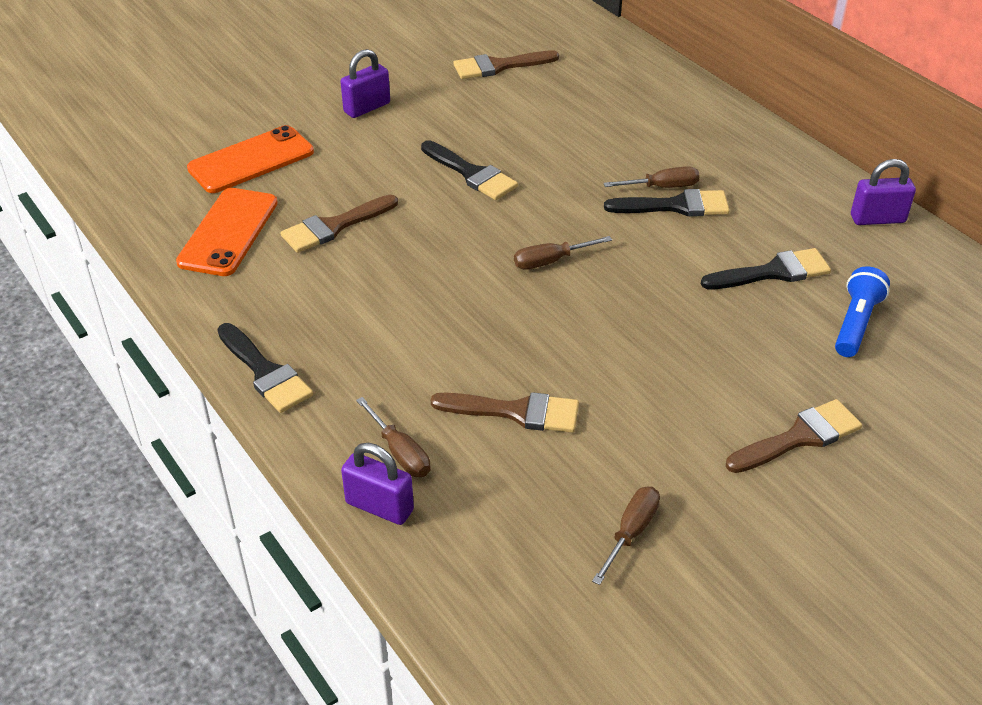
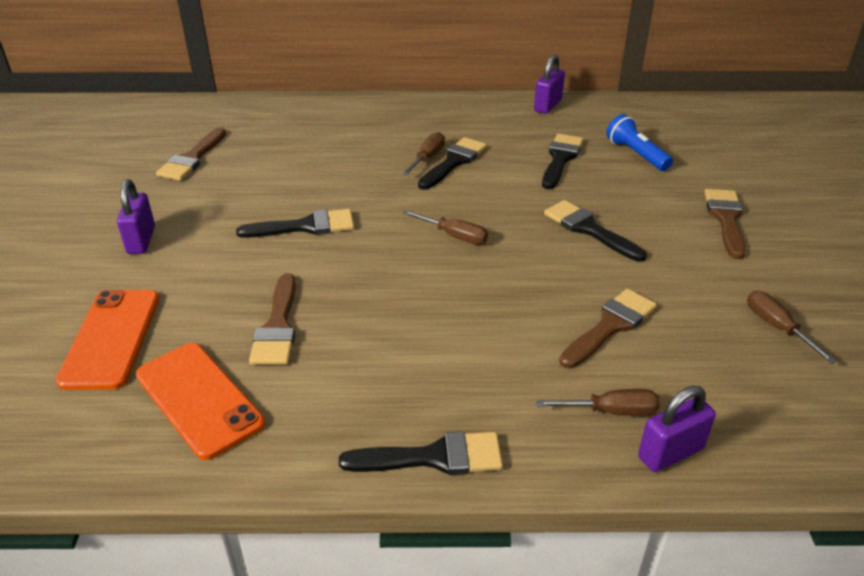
camera: 55 degrees left, 5 degrees down
(551, 261) = (454, 236): brown screwdriver -> brown screwdriver turned 75 degrees counterclockwise
(660, 342) = (589, 229): none -> black brush

